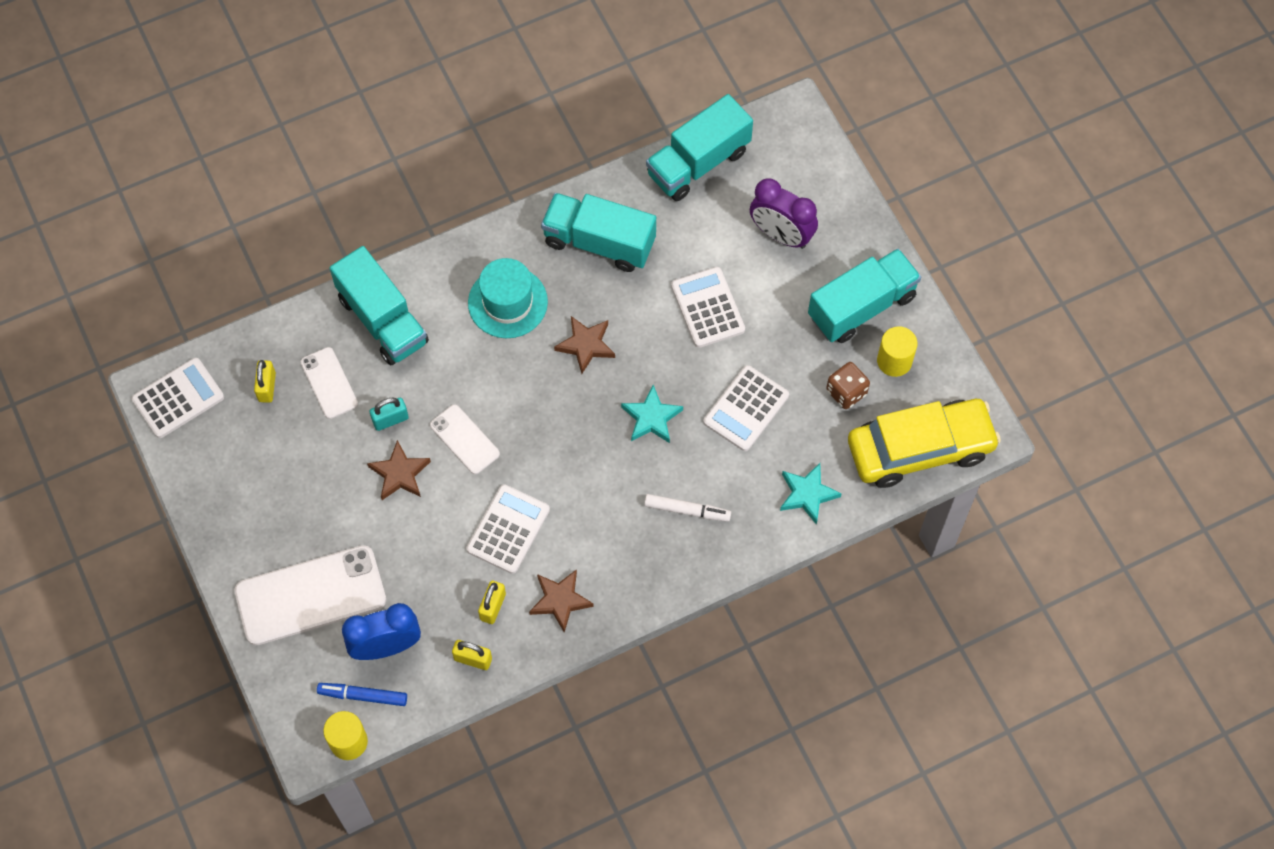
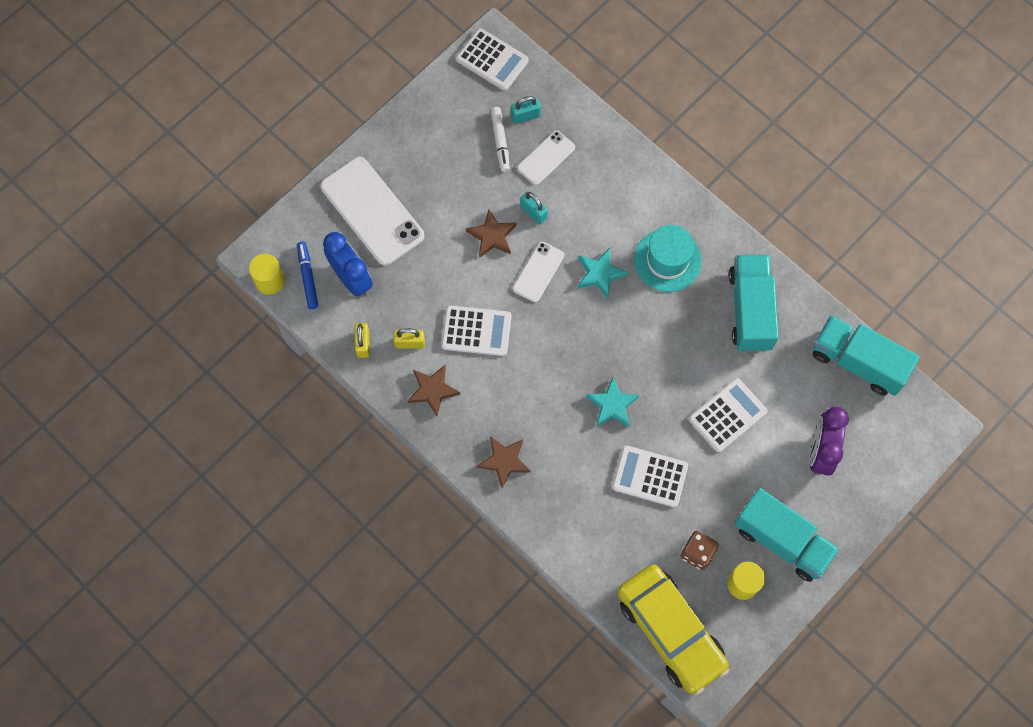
camera: 70 degrees right, 5 degrees up
(267, 387) = (525, 116): yellow padlock -> turquoise padlock
(382, 320) = (614, 175): turquoise truck -> none
(586, 345) = (655, 332): brown star -> brown star (504, 461)
(687, 510) = (543, 460): white marker -> white marker (500, 141)
(807, 494) = (594, 551): turquoise star -> turquoise star (600, 274)

